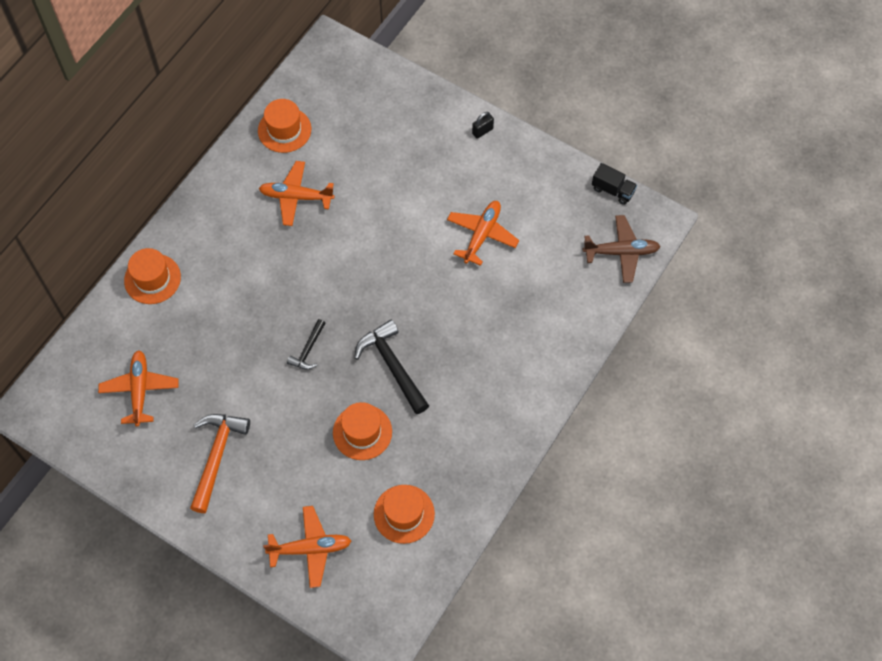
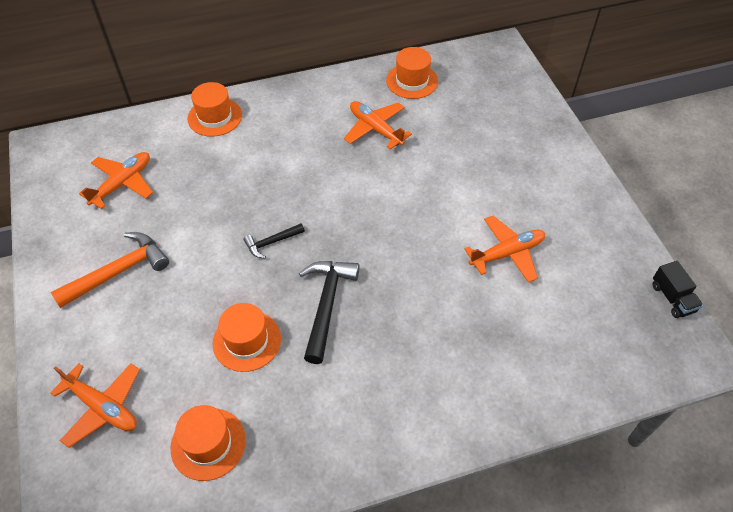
camera: 40 degrees right, 10 degrees down
(482, 131) = (579, 175): black padlock -> none
(621, 252) = (638, 359): brown plane -> none

